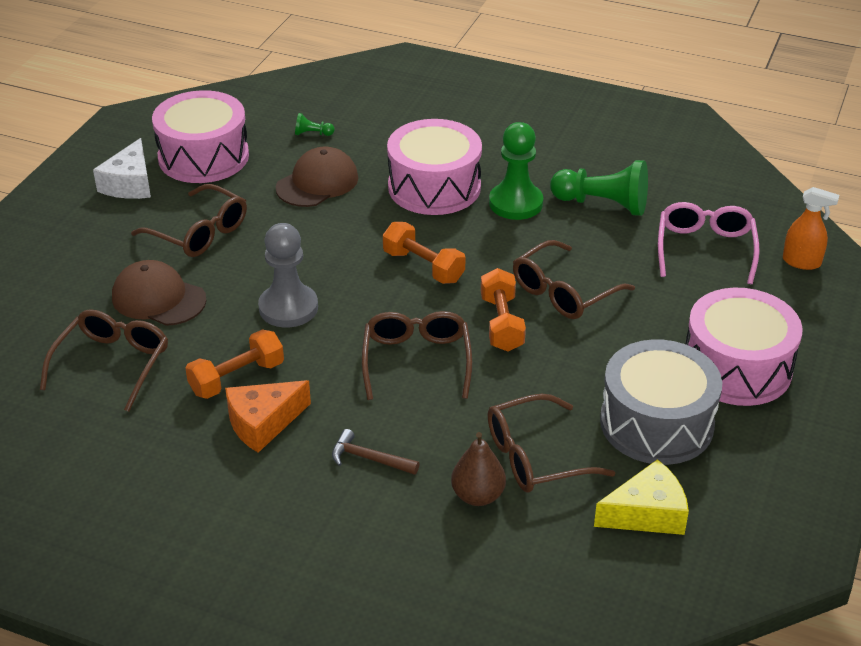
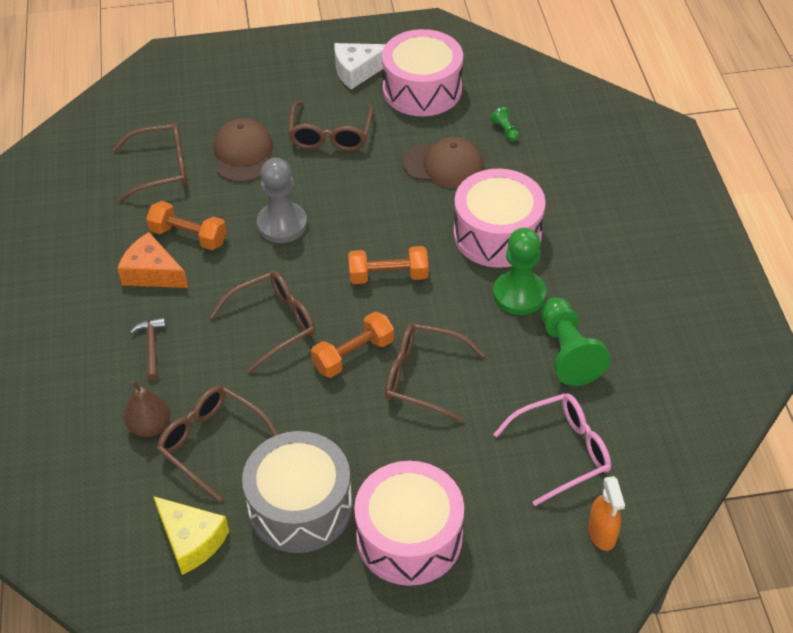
camera: 60 degrees right, 10 degrees up
(423, 266) = (388, 276): orange dumbbell -> orange dumbbell turned 75 degrees clockwise

